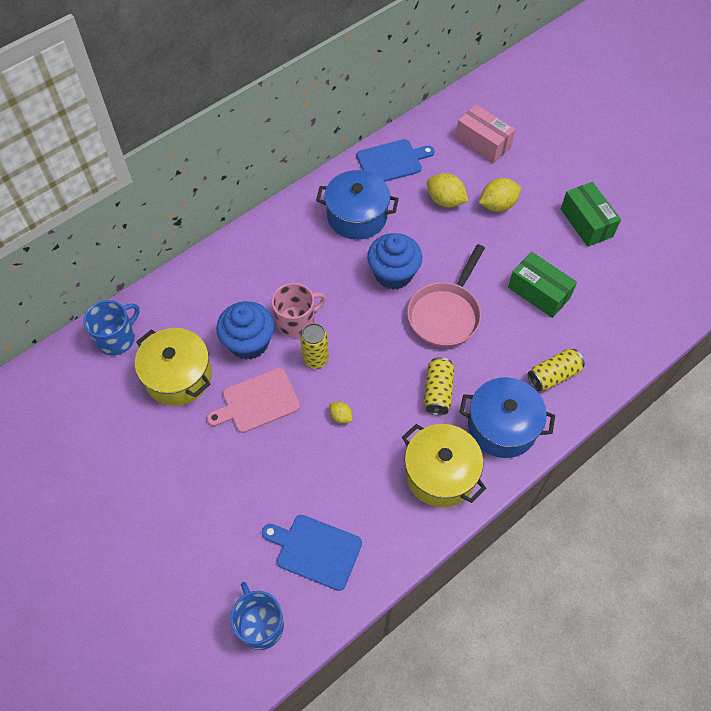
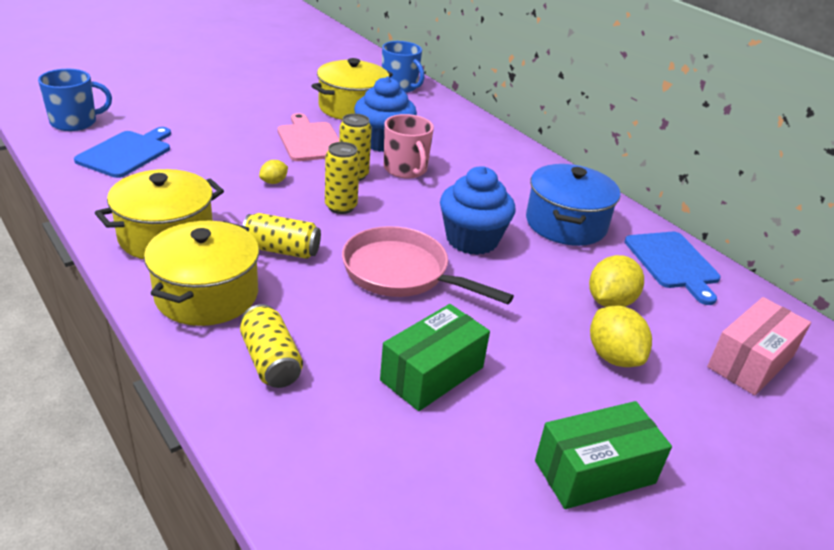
camera: 90 degrees right, 25 degrees down
(368, 361) = (341, 207): none -> yellow can
(502, 426) = (207, 295): blue pot -> yellow pot

